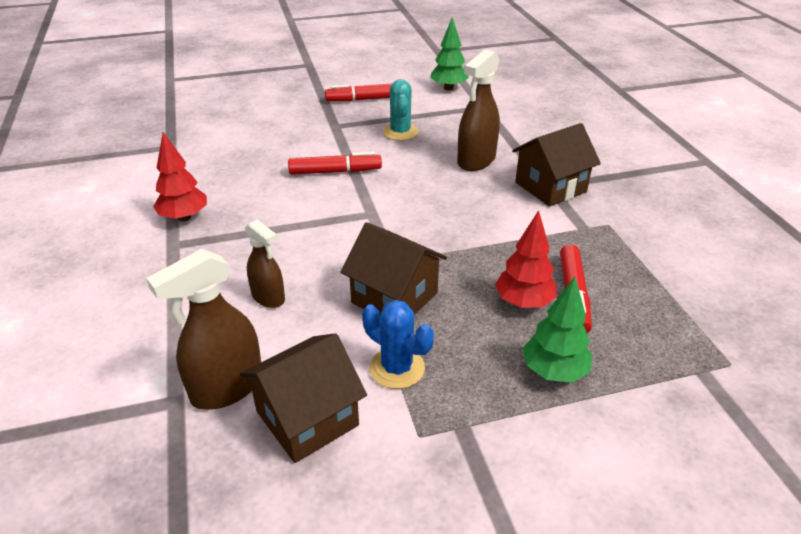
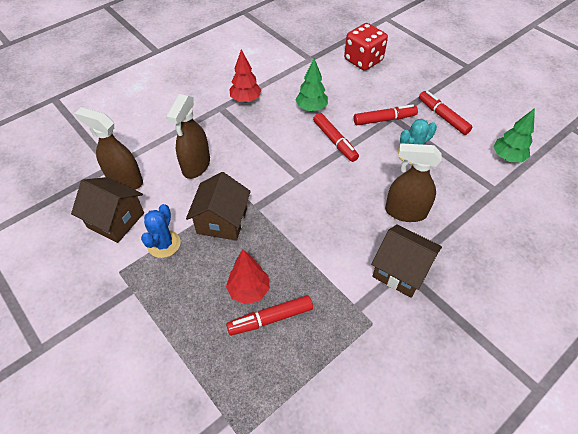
camera: 65 degrees right, 15 degrees up
(222, 114) = (363, 60): none -> red dice
(268, 297) = (196, 165): brown spray bottle -> brown spray bottle, size x1.60
(333, 131) = (384, 119): none -> red marker
(554, 371) = (190, 324): green tree -> green tree (311, 108)

